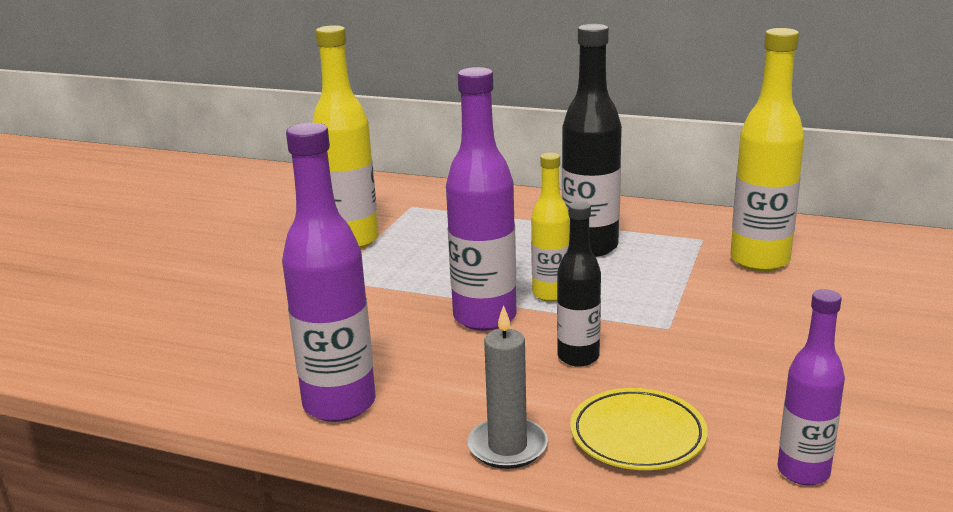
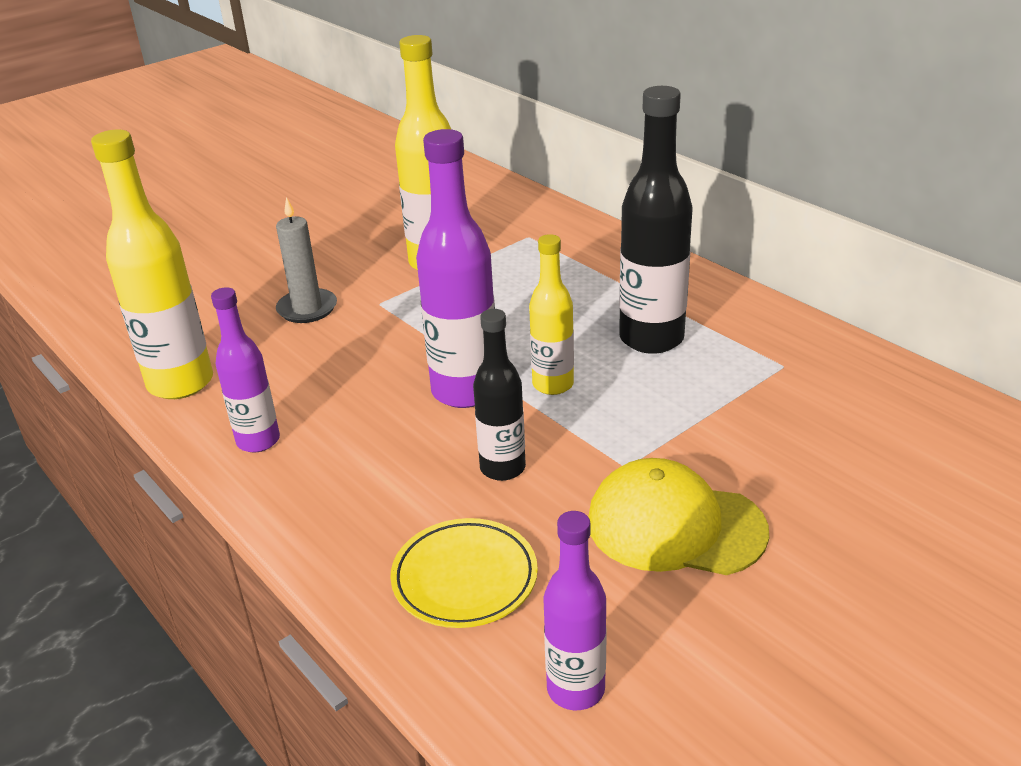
camera: 30 degrees right, 10 degrees up
(339, 404) = (258, 441): purple bottle -> purple bottle, size x0.61
(507, 447) = (343, 541): grey candle -> grey candle (307, 309)
(747, 352) = (675, 526): none -> yellow cap
(759, 260) = (818, 415): yellow bottle -> yellow bottle (180, 383)

